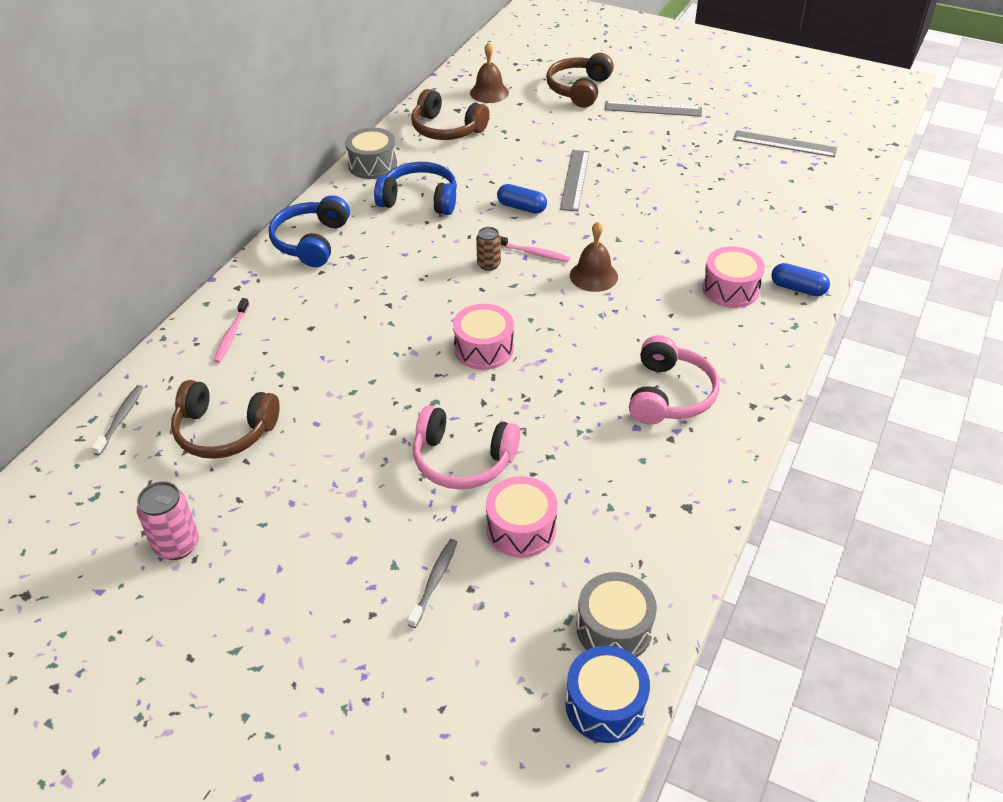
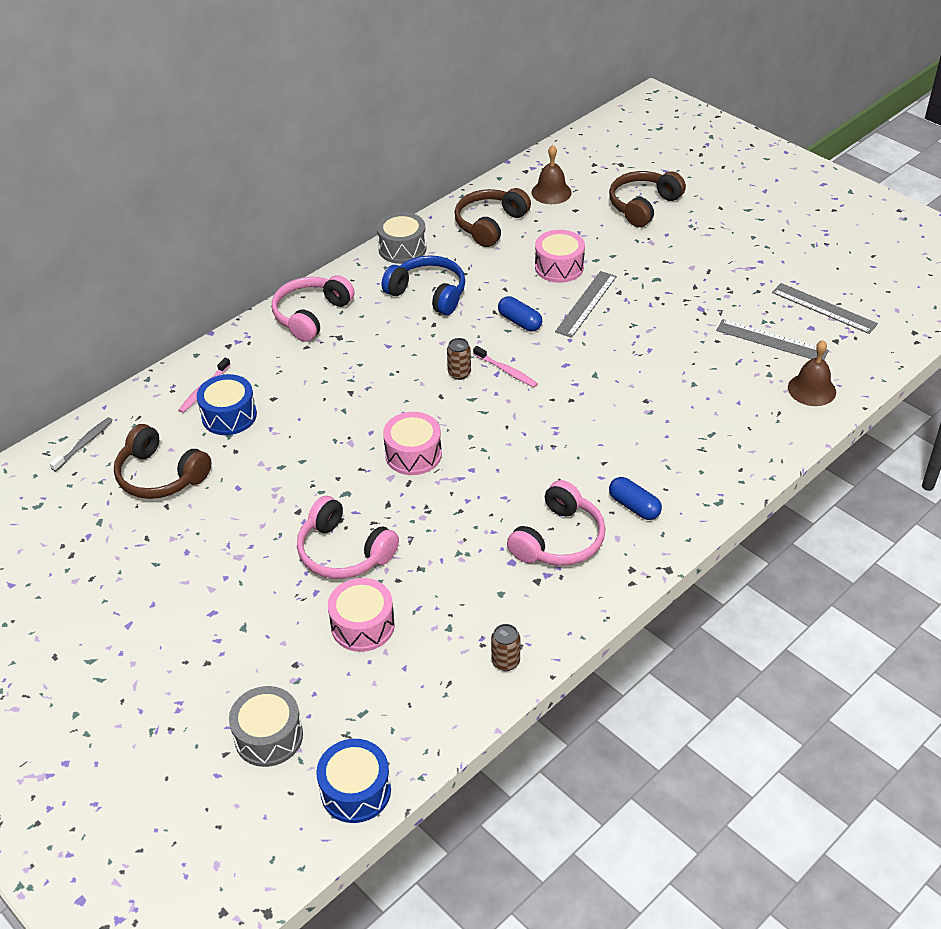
camera: 20 degrees right, 0 degrees up
(177, 545) = (83, 563): pink can -> none
(271, 354) = (229, 416): none -> blue drum
(311, 242) = (311, 315): blue headphones -> pink headphones
(434, 581) = (269, 650): grey toothbrush -> none
(446, 129) = (490, 224): brown headphones -> brown headphones turned 75 degrees clockwise
(593, 276) = (551, 407): brown bell -> brown bell (811, 389)
(614, 628) = (396, 731): grey drum -> grey drum (269, 736)
(653, 109) = (707, 242): grey ruler -> grey ruler (771, 340)
(684, 525) = (505, 662): none -> brown can
(730, 289) = (676, 450): pink drum -> pink drum (559, 267)
(798, 288) = (744, 465): blue capsule -> blue capsule (634, 506)

